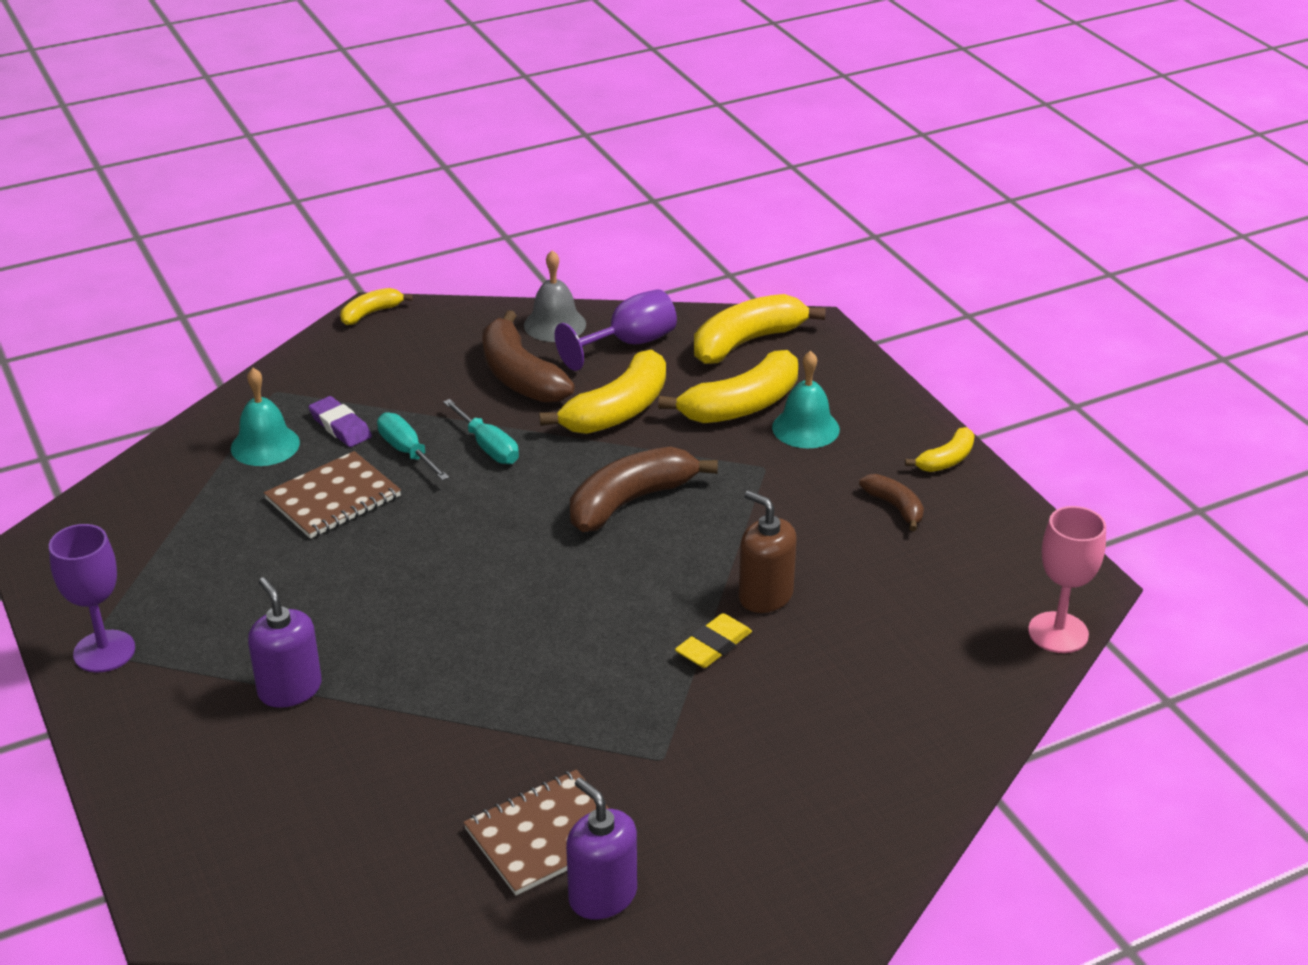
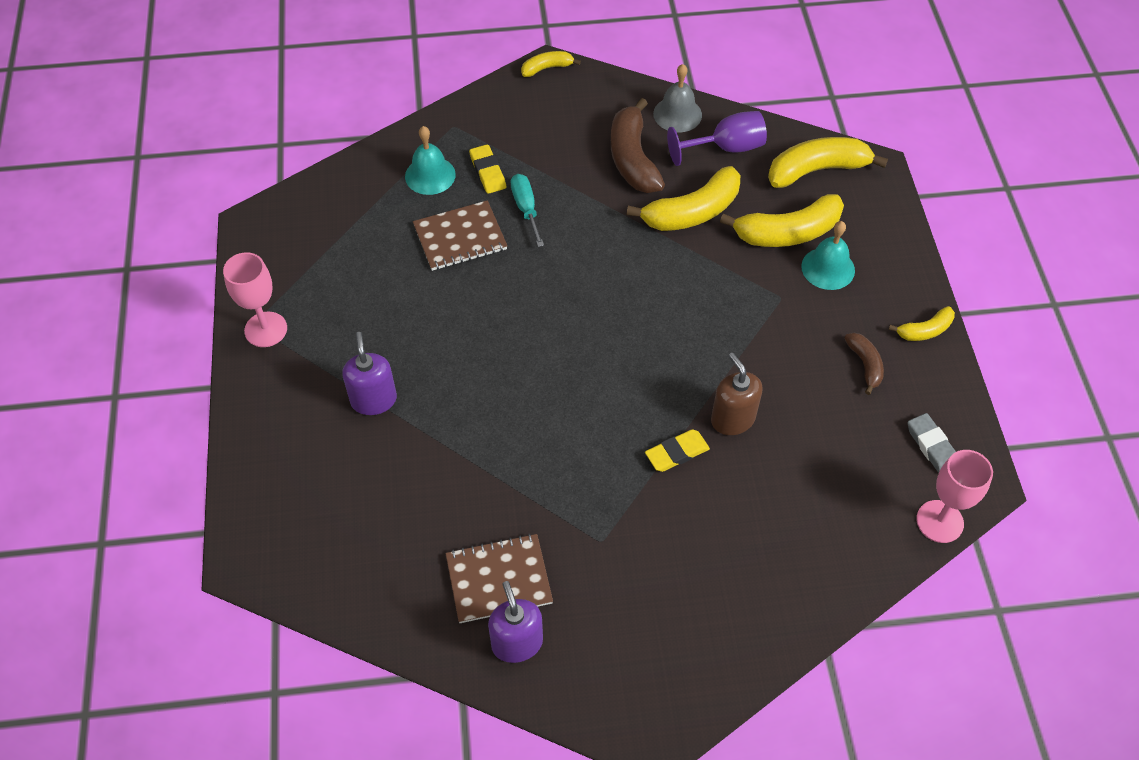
camera: 20 degrees right, 20 degrees up
(104, 651) = (266, 329): purple goblet -> pink goblet
(340, 426) = (487, 172): purple eraser -> yellow eraser
(488, 447) = (585, 220): turquoise screwdriver -> none
(630, 501) = (668, 301): brown banana -> none
(1012, 564) = (932, 446): none -> grey eraser

